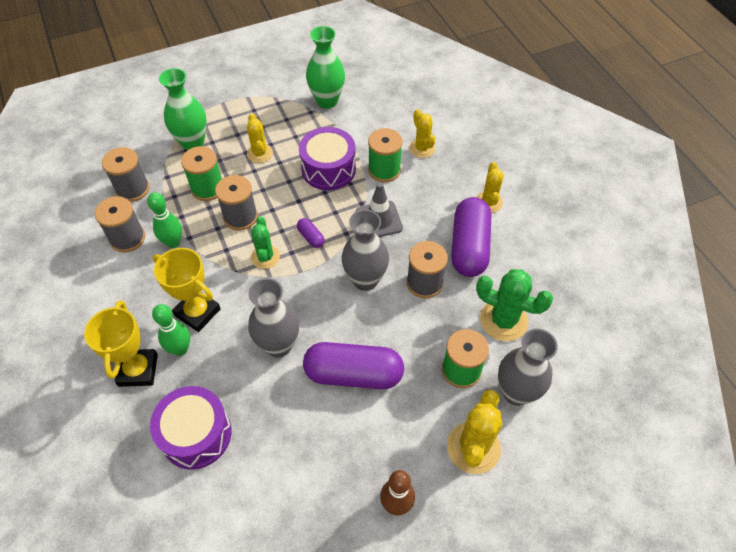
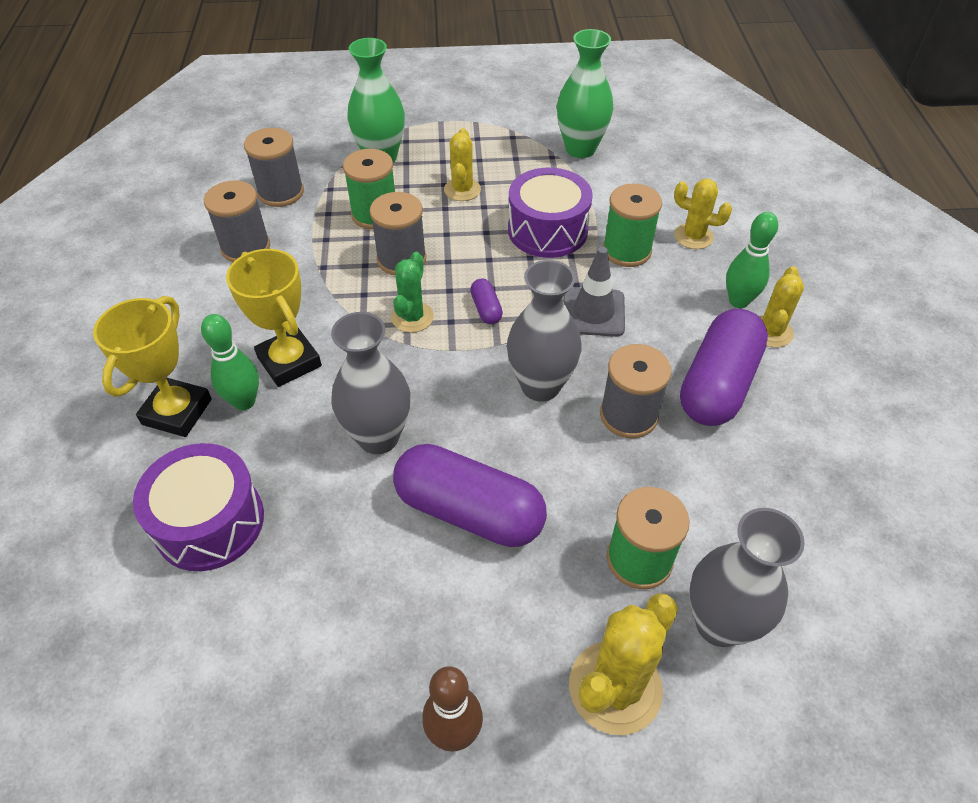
camera: 20 degrees right, 5 degrees down
(173, 242) = (300, 267): green bowling pin -> green bowling pin (738, 301)
(422, 148) = (693, 236): yellow cactus -> yellow cactus turned 60 degrees counterclockwise
(503, 320) = (736, 506): green cactus -> none

